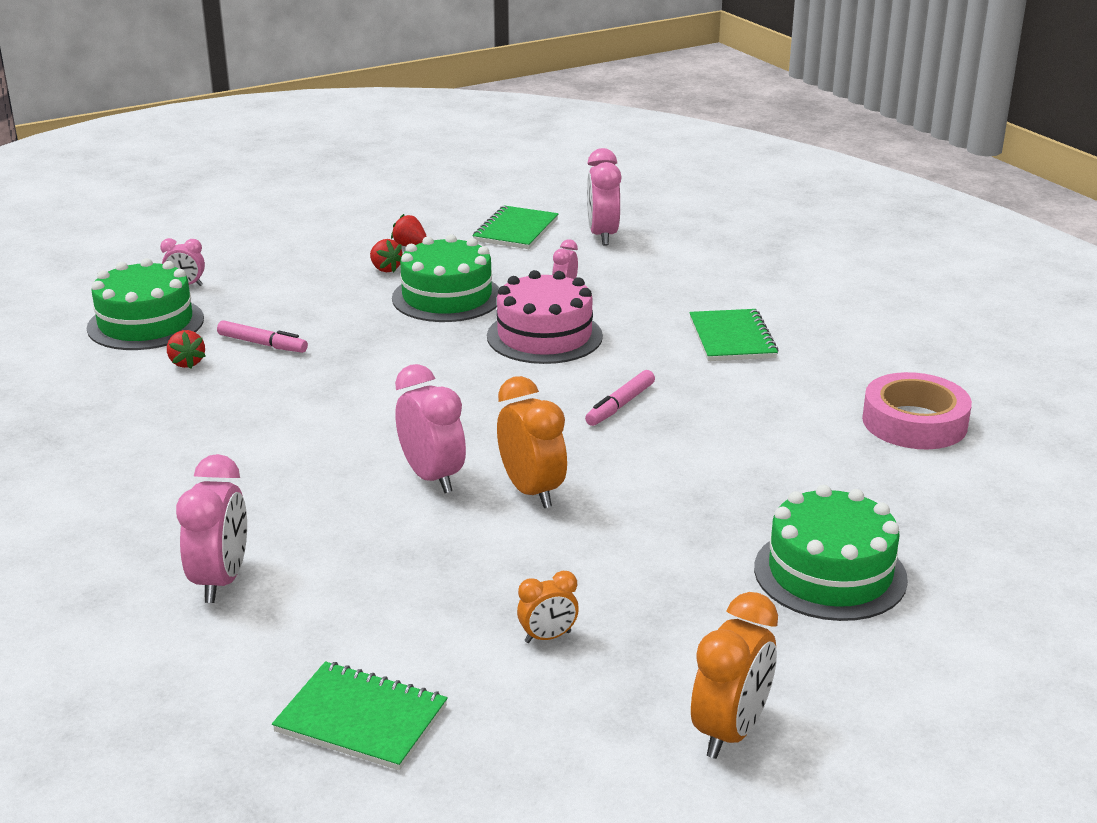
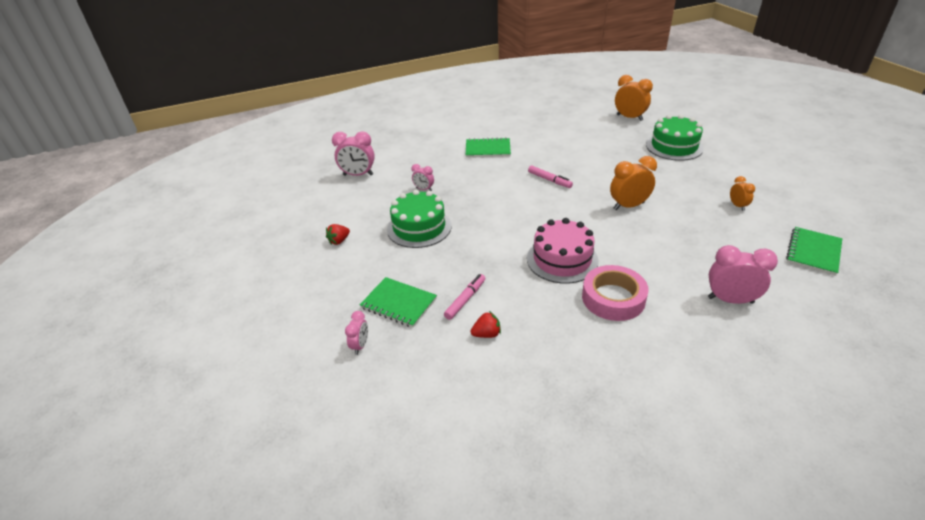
camera: 80 degrees left, 10 degrees up
(145, 323) = (420, 362): green cake -> none
(385, 269) = (370, 250): red strawberry -> none
(432, 477) = (620, 233): pink clock -> none
(516, 230) = (336, 202): green notebook -> green notebook (399, 303)
(544, 336) = (475, 197): pink cake -> pink cake (562, 259)
(730, 732) = (776, 172): orange clock -> orange clock (629, 118)
(914, 422) = (564, 120): pink tape -> pink tape (613, 298)

